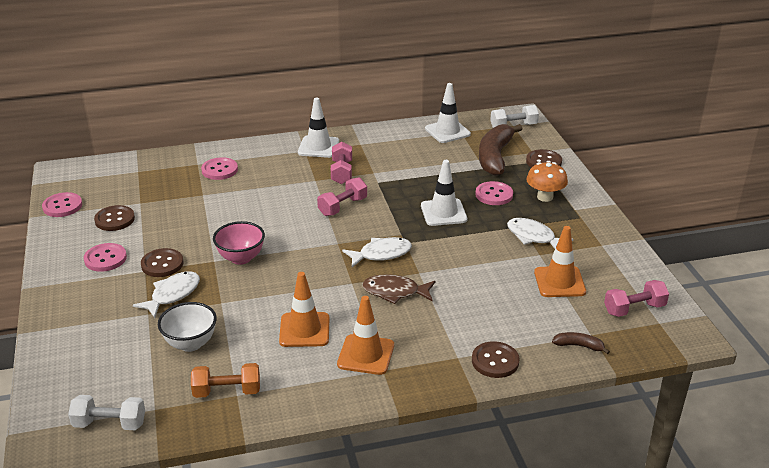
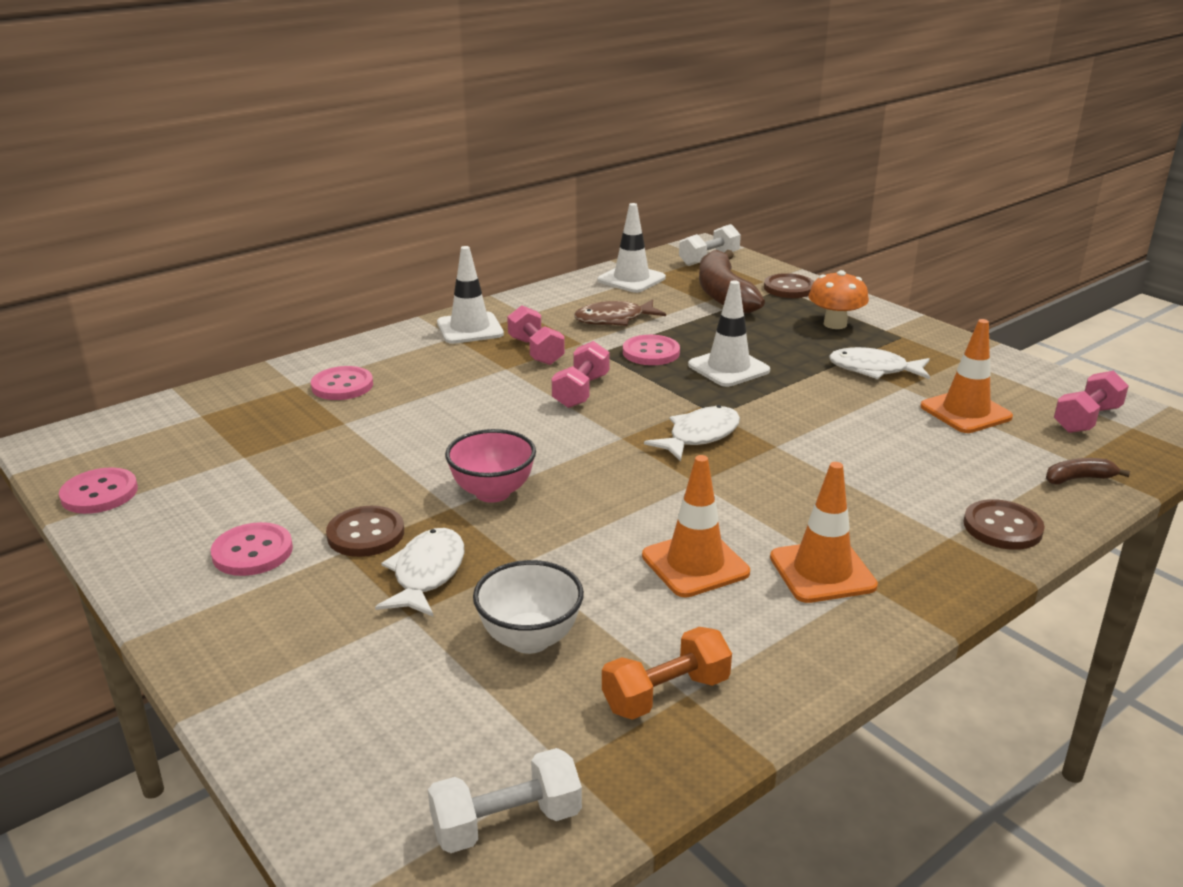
camera: 25 degrees left, 5 degrees down
(114, 219) = (218, 490): brown button -> none
(395, 292) = (771, 478): brown fish -> brown fish (614, 319)
(494, 195) = (770, 335): pink button -> pink button (651, 352)

